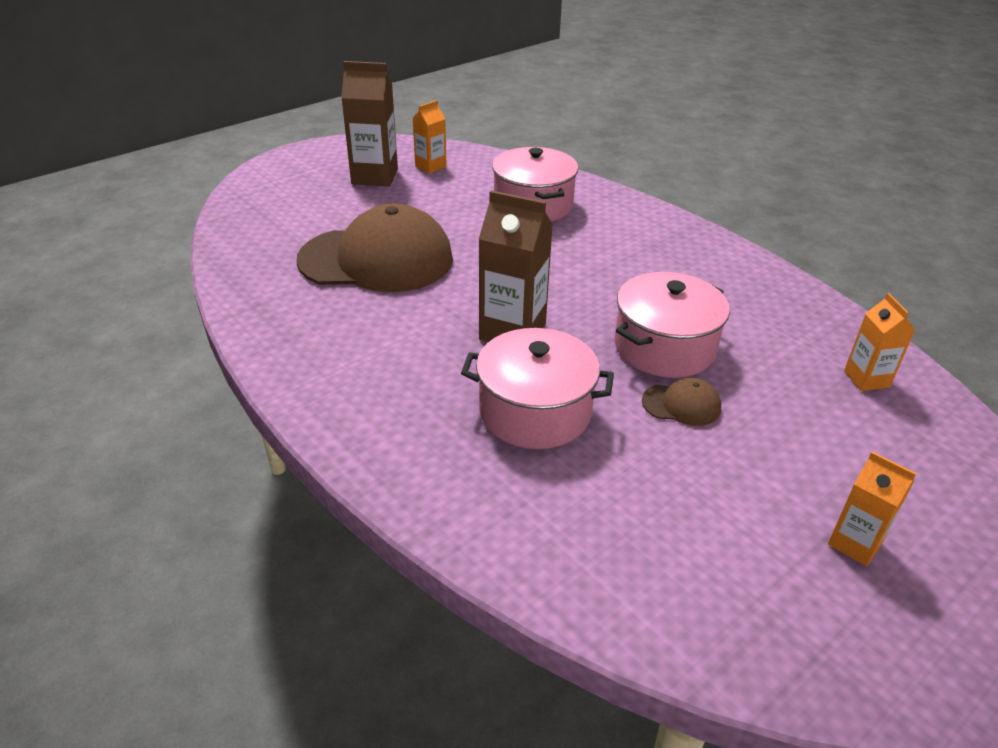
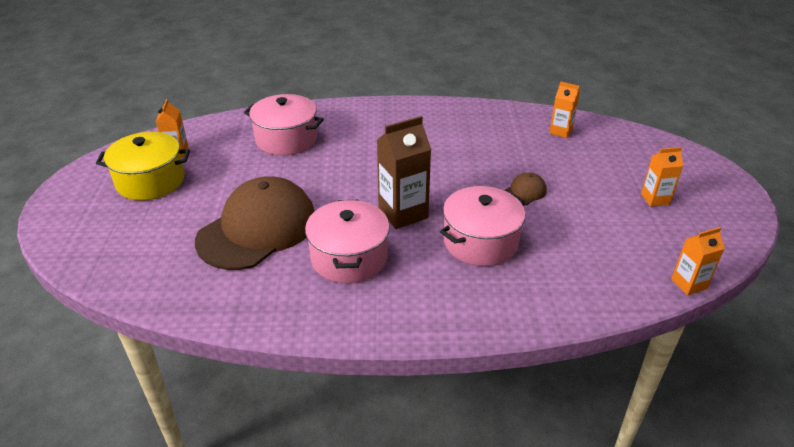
camera: 50 degrees left, 0 degrees up
(374, 176) = (150, 181): brown carton -> yellow pot
(664, 347) = (475, 171): pink pot -> pink pot (349, 257)
(696, 664) = (688, 284): none -> orange carton

